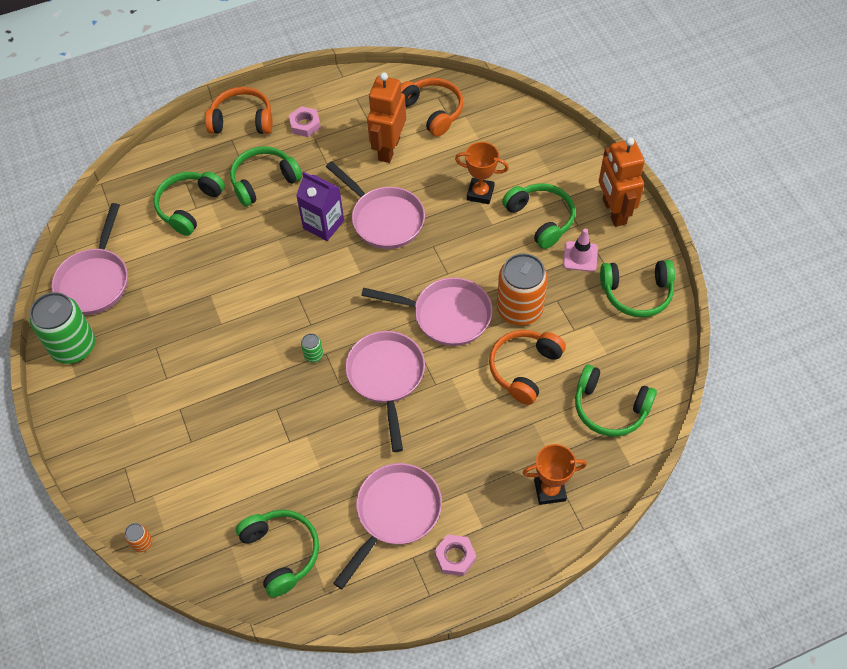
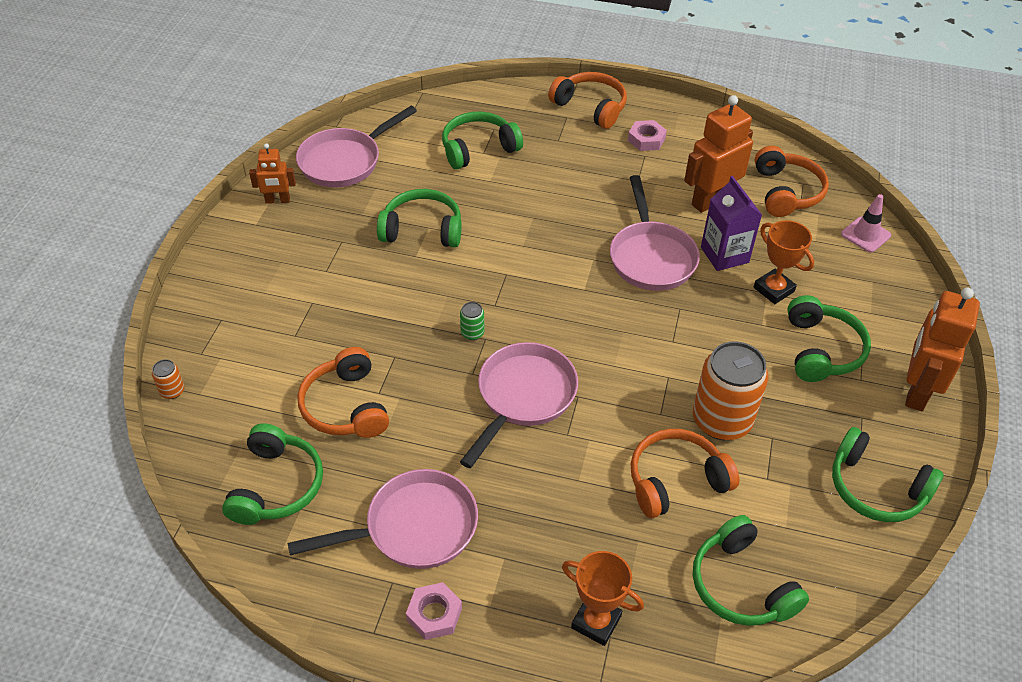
camera: 35 degrees right, 10 degrees down
(73, 346) = (277, 200): green can -> orange robot
(264, 181) = (564, 164): green headphones -> green headphones (422, 230)
(276, 466) = (346, 406): none -> orange headphones
(323, 224) = (587, 229): purple carton -> purple carton (724, 255)
(446, 315) = (637, 378): pink pan -> none
(580, 256) = (837, 411): pink traffic cone -> pink traffic cone (865, 235)

